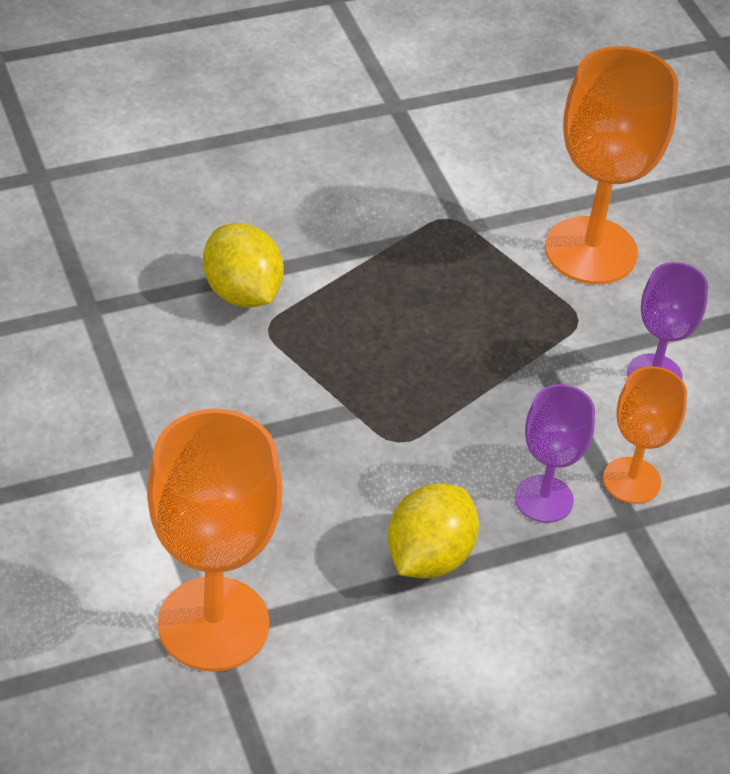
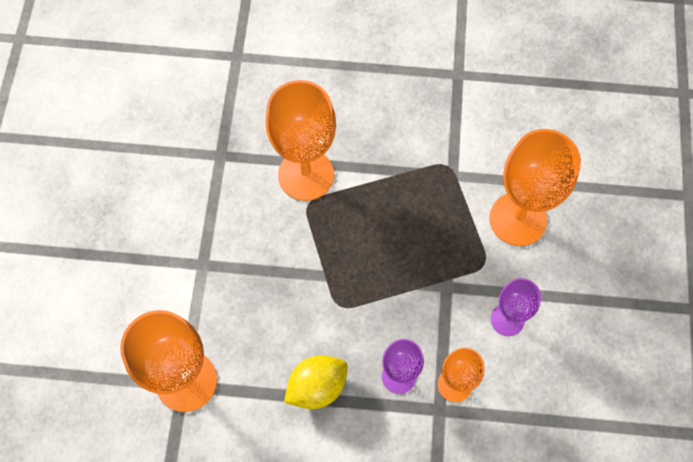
camera: 30 degrees right, 20 degrees up
(242, 292) = (306, 175): yellow lemon -> orange goblet

